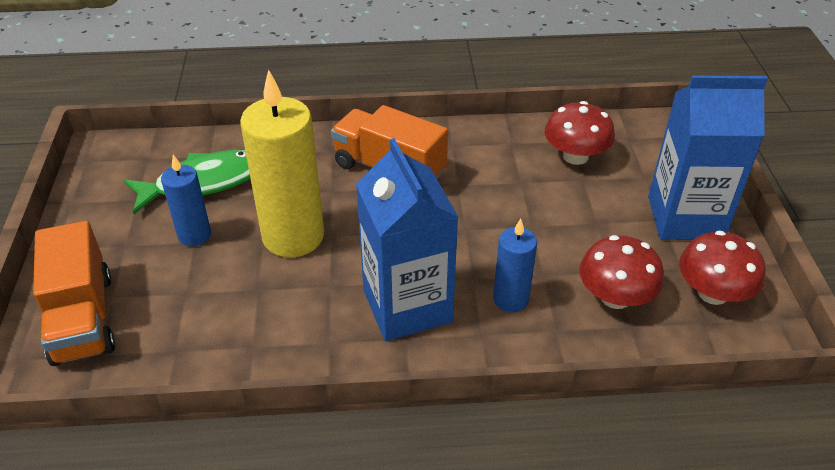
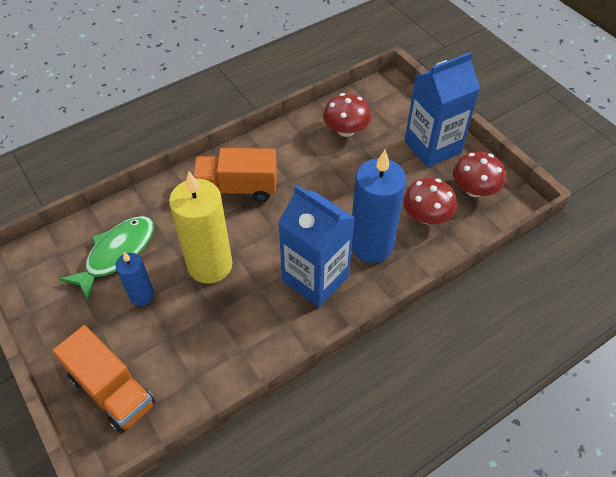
camera: 30 degrees left, 10 degrees up
(510, 299) = (371, 245): blue candle -> blue candle, size x1.88

